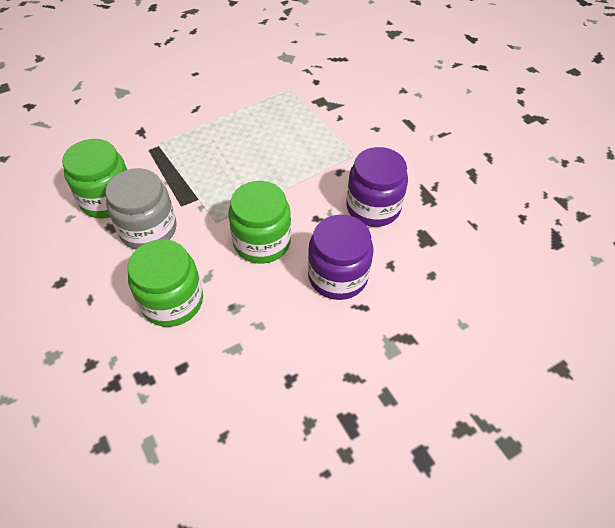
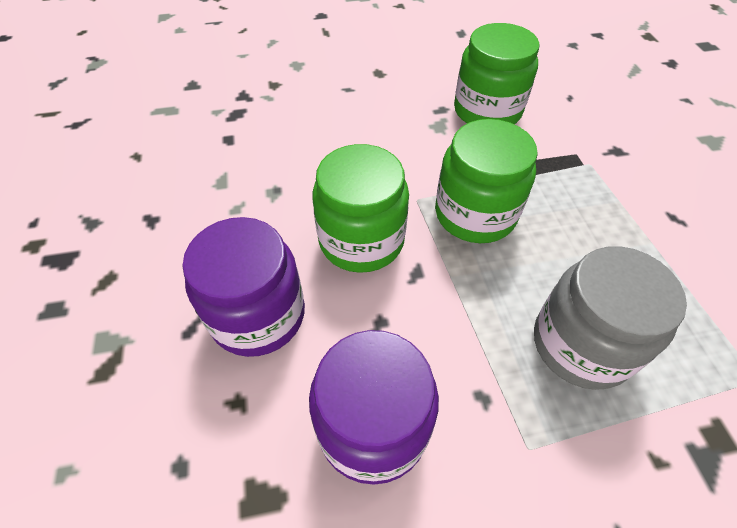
camera: 110 degrees right, 0 degrees up
(148, 229) = (426, 137): grey jar -> grey jar (581, 344)
(172, 301) = (312, 143): green jar -> green jar (475, 214)

